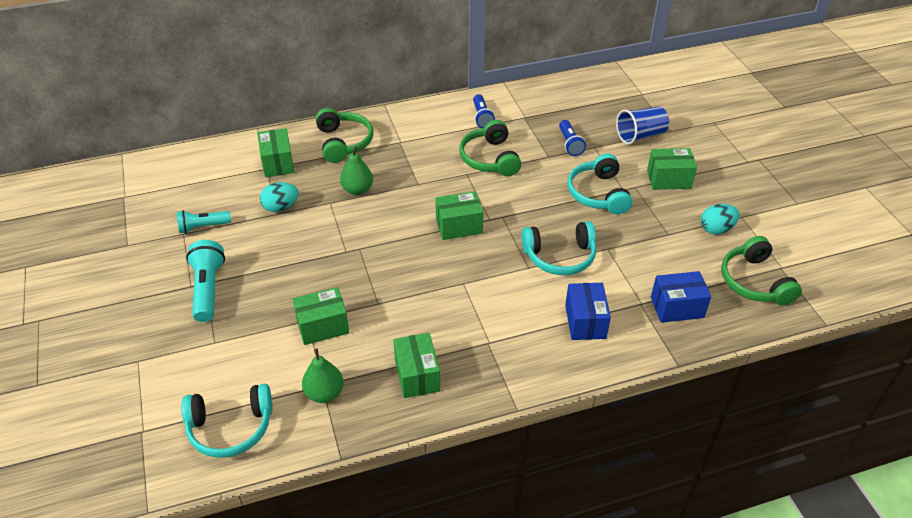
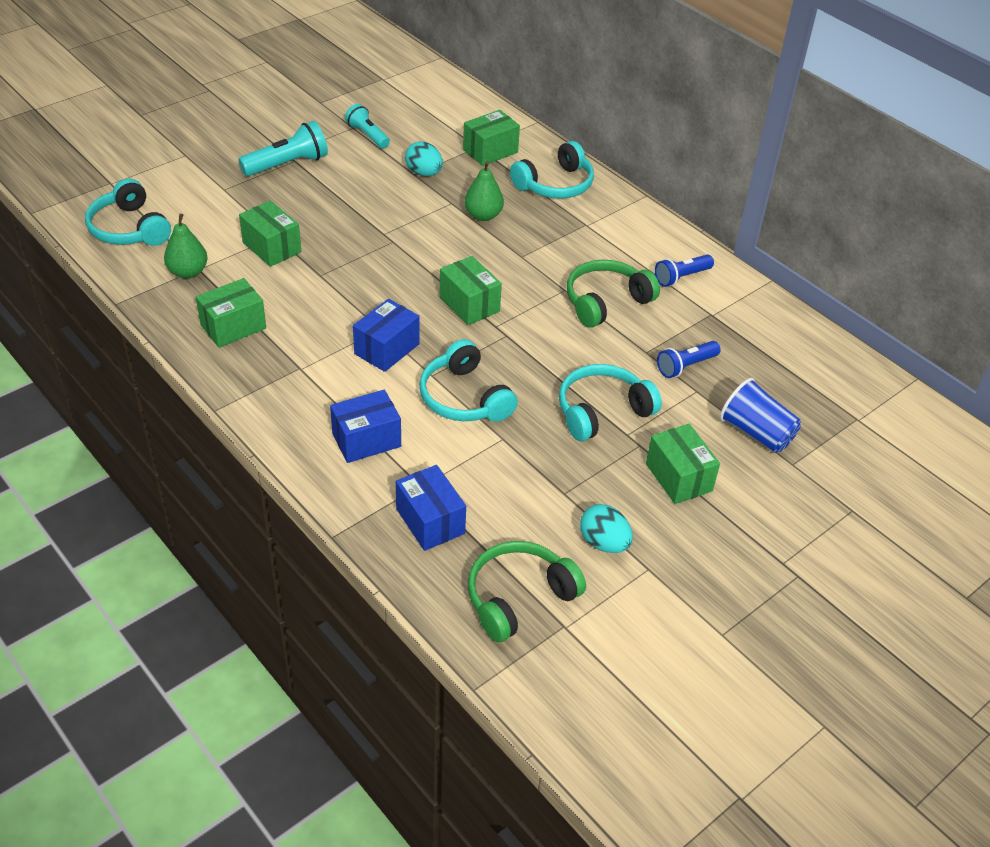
camera: 65 degrees right, 0 degrees up
(343, 142) = (555, 185): green headphones -> turquoise headphones
(488, 285) = (387, 349): none -> blue box

